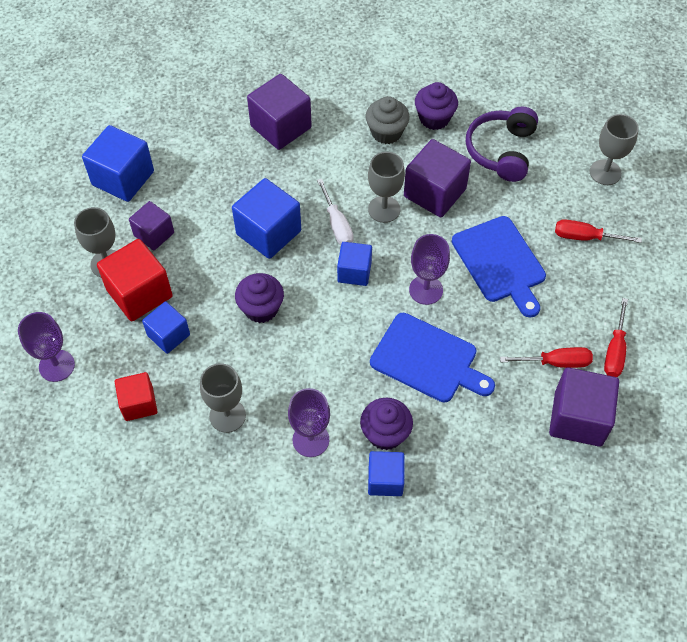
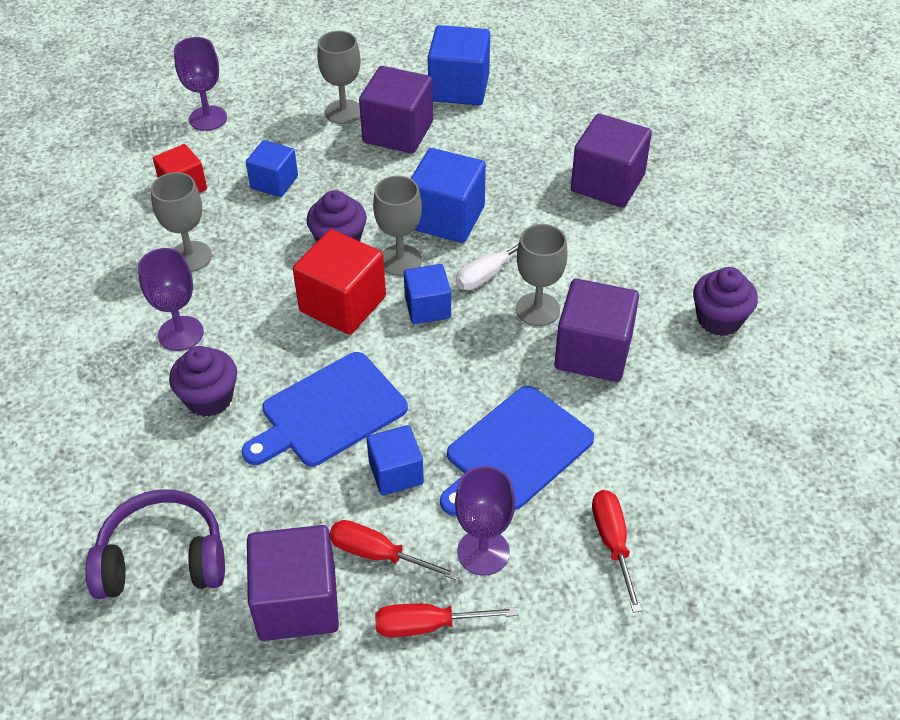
camera: 70 degrees right, 10 degrees down
(139, 293) = (317, 145): red cube -> red cube (342, 304)
(154, 234) = (398, 132): purple cube -> purple cube, size x1.61
(385, 480) = (146, 415): blue cube -> blue cube (396, 473)
(386, 132) = (662, 278): grey cupcake -> none
(426, 290) = (433, 383): purple goblet -> purple goblet (483, 552)
(428, 359) = (329, 412): blue cutting board -> blue cutting board turned 45 degrees clockwise
(501, 151) = (710, 406): purple headphones -> purple headphones (163, 559)
(555, 362) = (378, 554): red screwdriver -> red screwdriver turned 135 degrees clockwise
(605, 172) = (751, 543): grey goblet -> grey goblet (400, 260)

